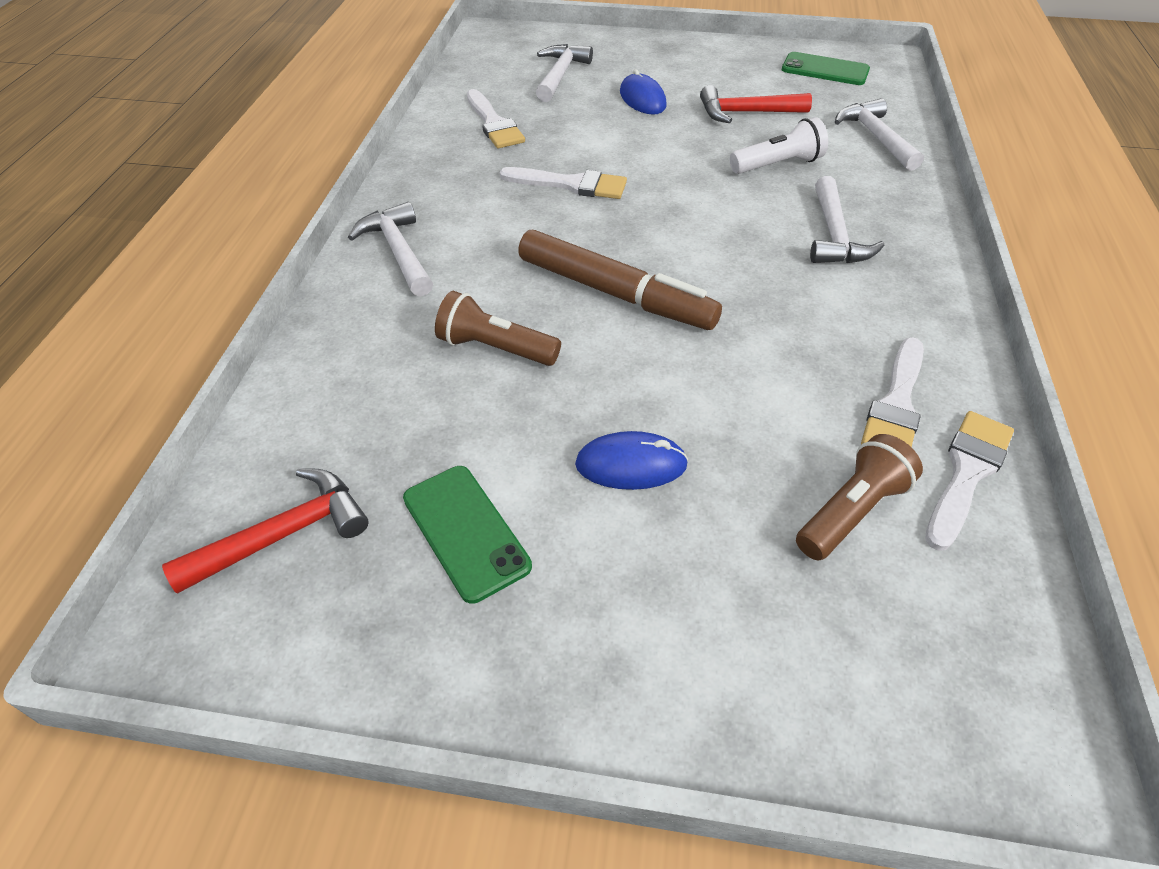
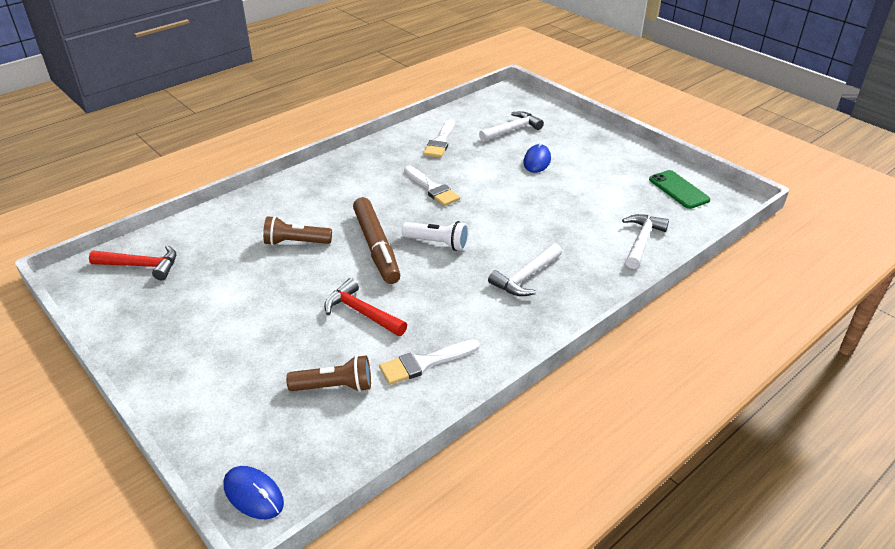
camera: 40 degrees right, 10 degrees down
(398, 251) = (315, 183): white hammer -> none
(465, 532) = (193, 301): green phone -> none
(495, 348) = (296, 242): brown flashlight -> brown flashlight turned 60 degrees counterclockwise
(631, 464) = (280, 315): blue mouse -> blue mouse (253, 494)
(745, 113) = (584, 193): red hammer -> red hammer (361, 312)
(778, 165) = (555, 228): white flashlight -> white flashlight (438, 243)
(966, 473) = (408, 407): white brush -> none

